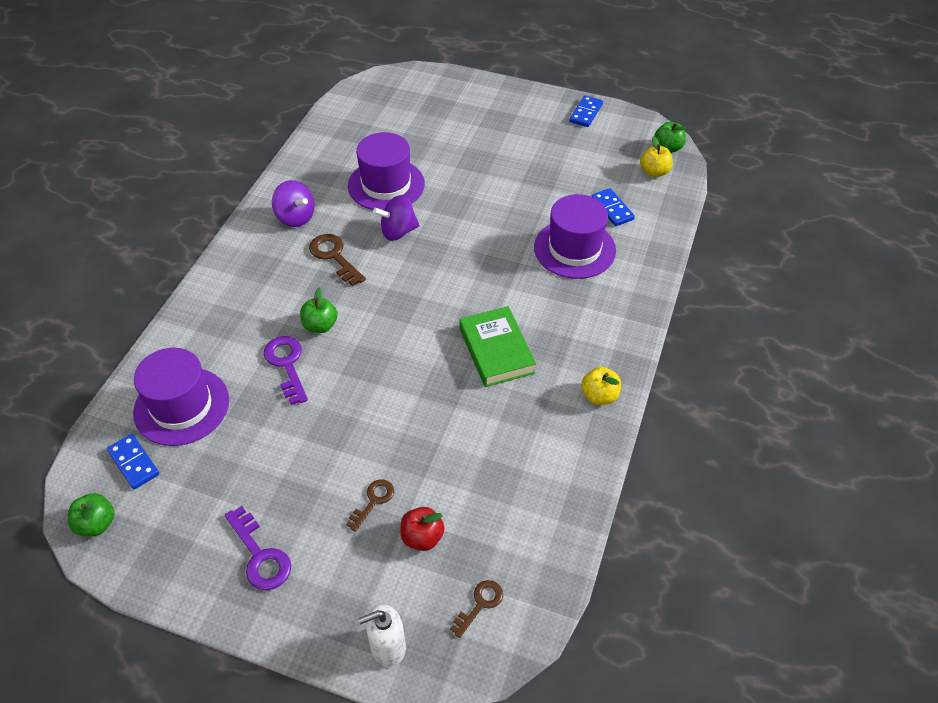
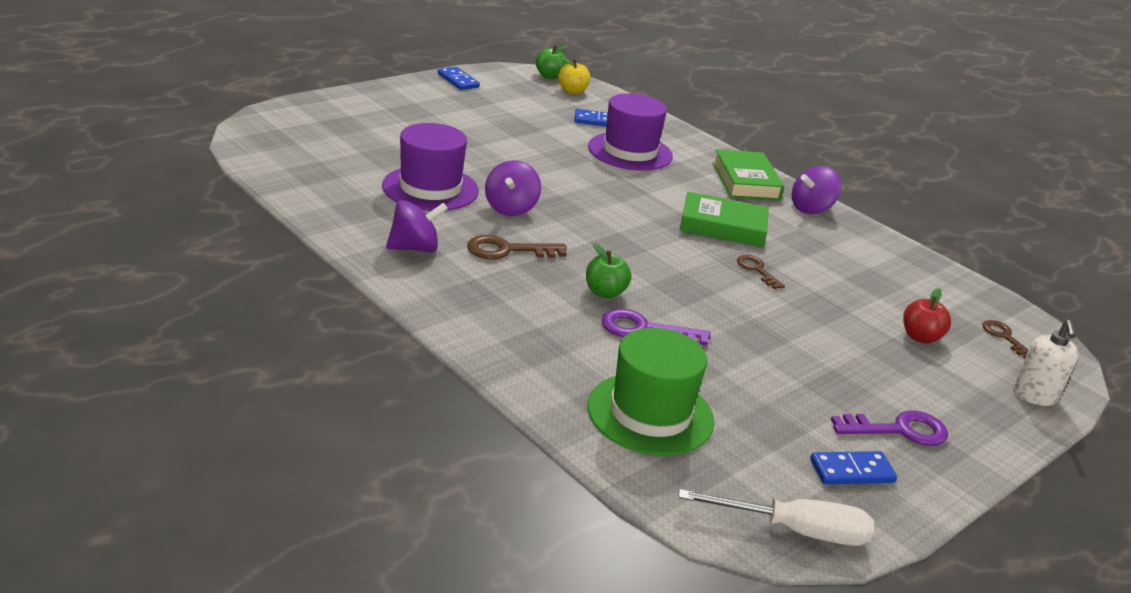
camera: 65 degrees left, 20 degrees down
(96, 524) = (794, 530): green apple -> white screwdriver
(134, 463) = (715, 474): blue domino -> blue domino (851, 471)
(181, 406) = (650, 414): purple hat -> green hat
(373, 501) = (864, 346): brown key -> brown key (757, 270)
(599, 396) = (811, 209): yellow apple -> purple spinning top
(604, 335) = (745, 181): none -> green book

